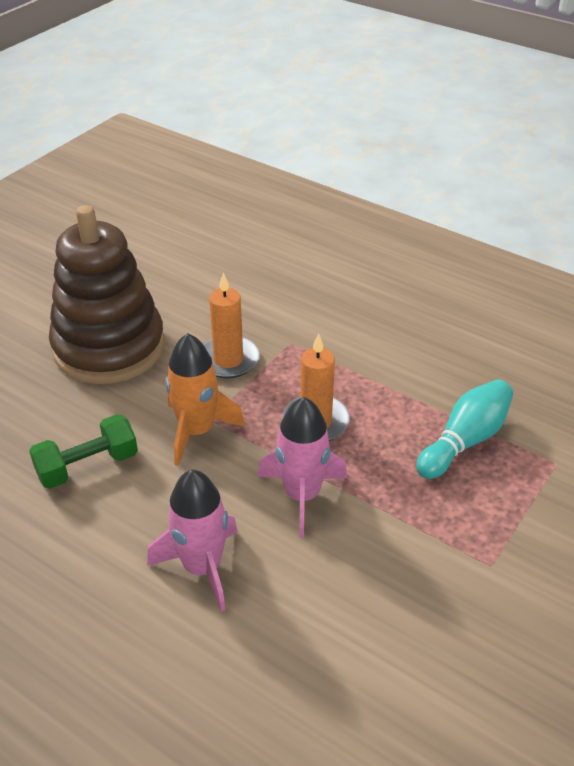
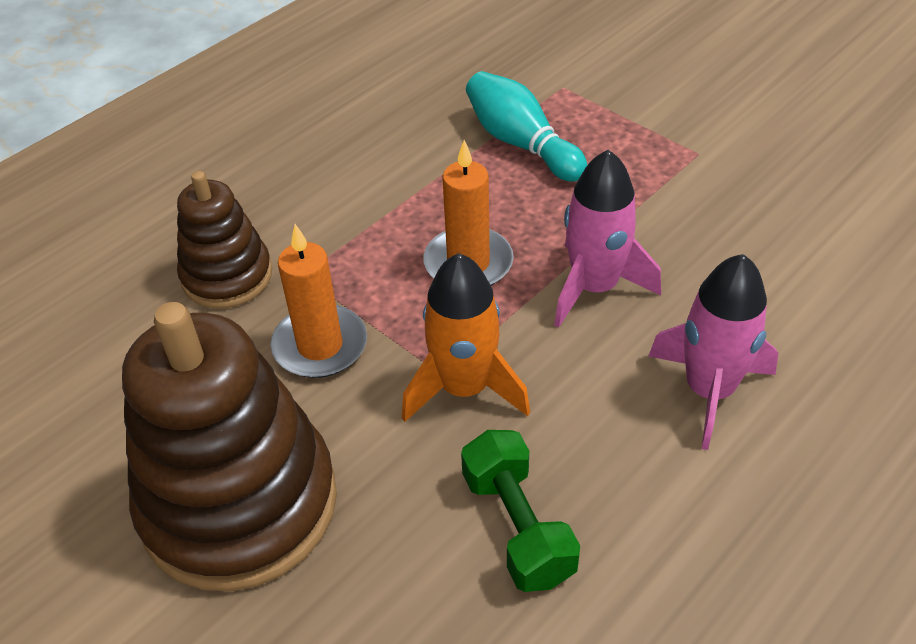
camera: 80 degrees left, 5 degrees up
(283, 310) = (227, 276): none -> brown stacking toy

